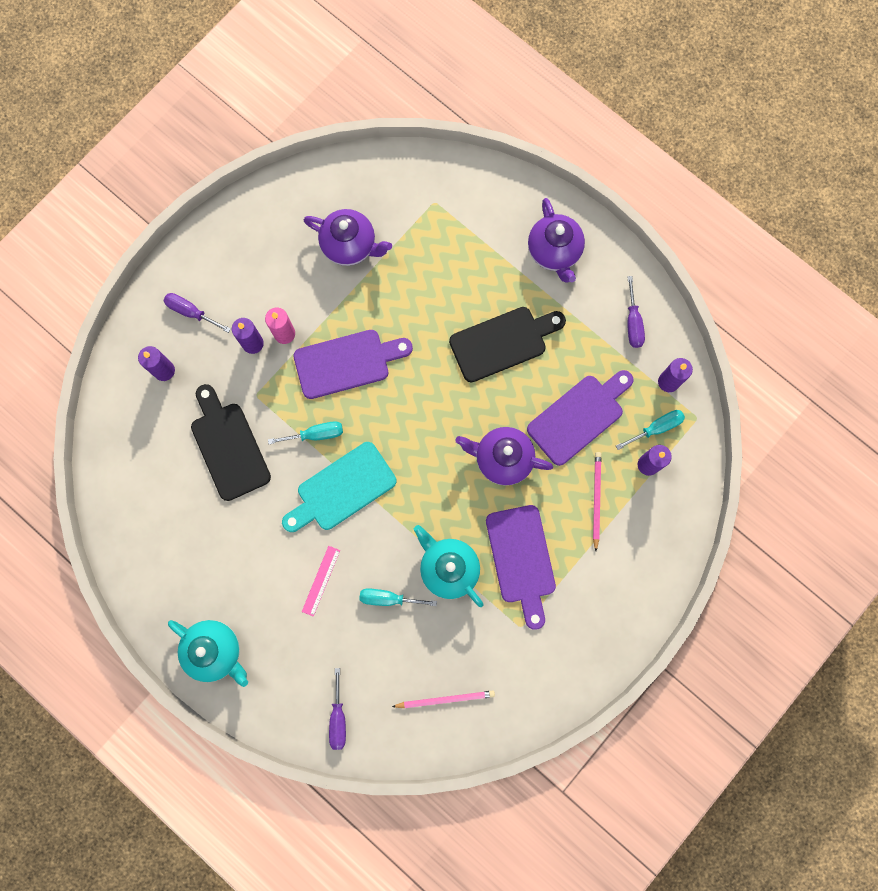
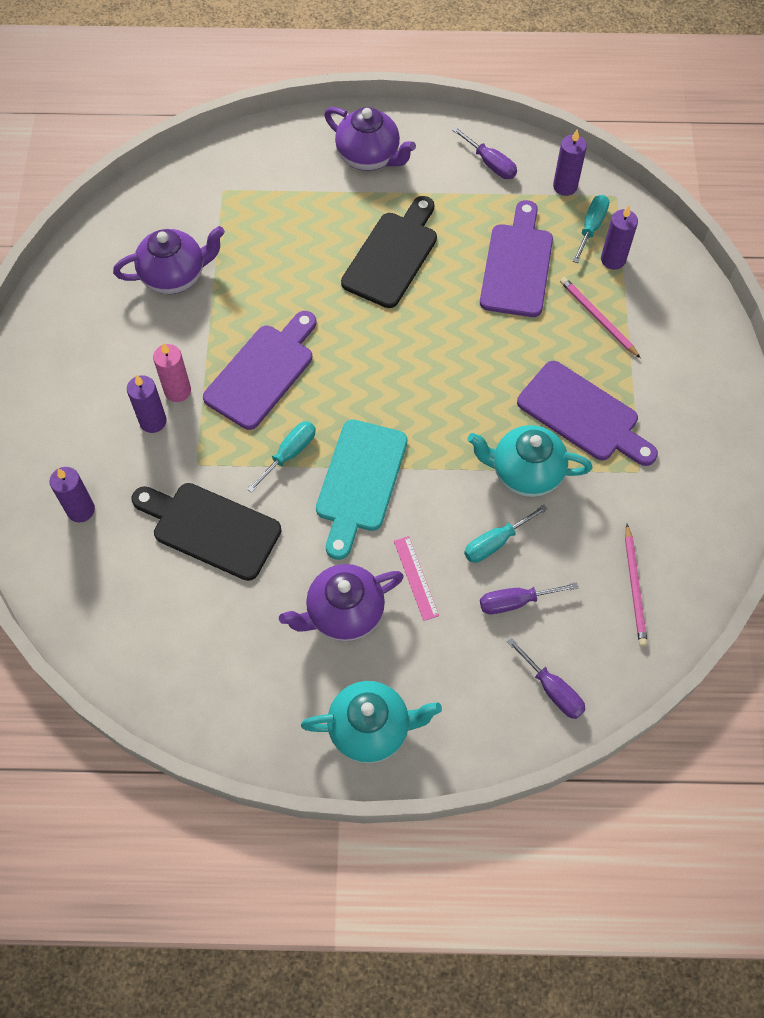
camera: 40 degrees left, 15 degrees down
(191, 312) = (63, 439): purple screwdriver -> purple screwdriver (515, 602)
(445, 699) = (634, 587): pink pencil -> pink pencil turned 135 degrees clockwise
(502, 459) = (484, 346): purple teapot -> purple teapot (344, 613)

